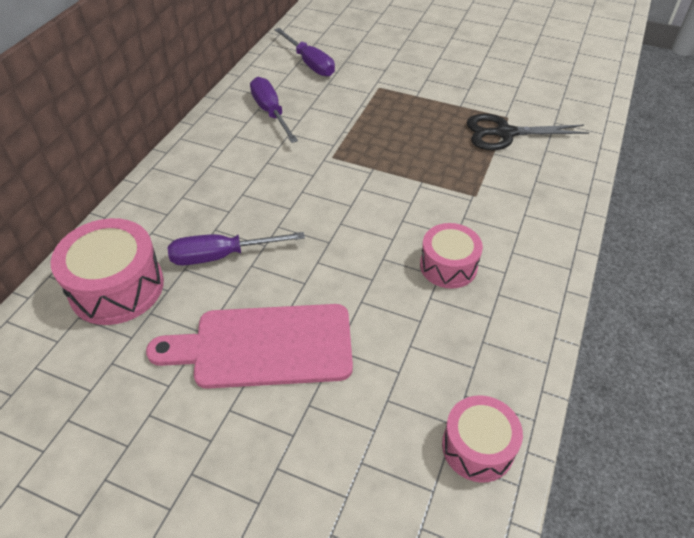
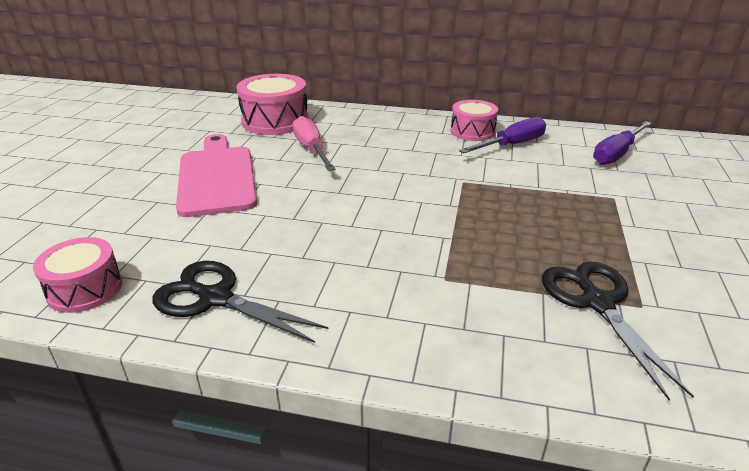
camera: 80 degrees right, 15 degrees down
(222, 256) = (311, 149): purple screwdriver -> pink screwdriver
(448, 266) = (317, 262): pink drum -> pink drum (472, 131)
(495, 336) = (215, 298): none -> black scissors

